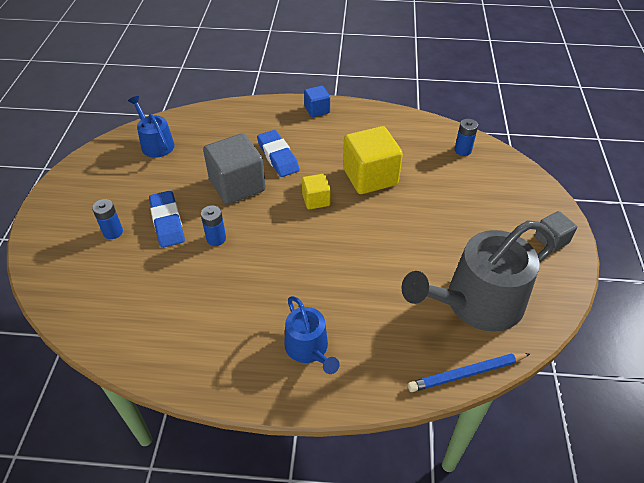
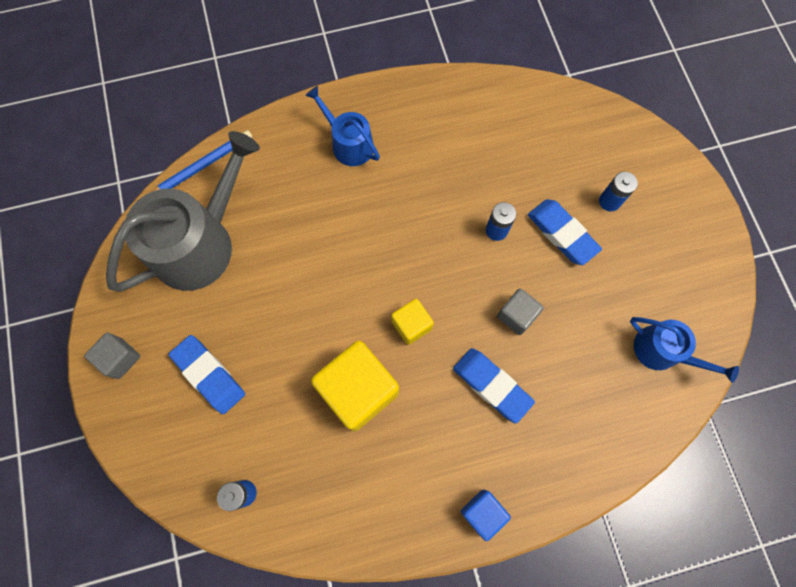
camera: 160 degrees right, 25 degrees up
(237, 185) = (516, 315): grey cube -> grey cube, size x0.53
(479, 212) = (209, 375): none -> blue eraser

